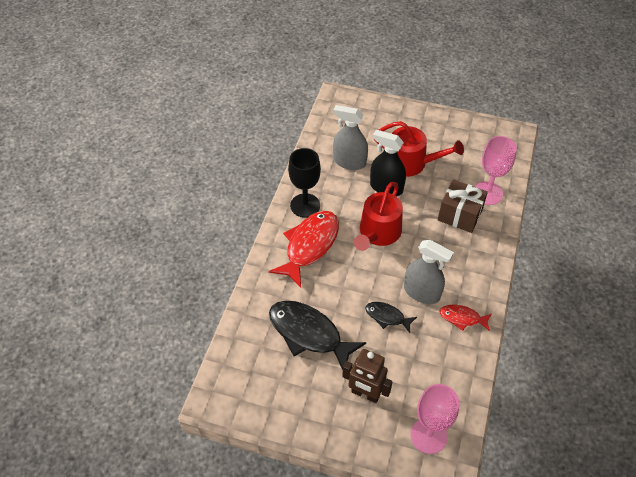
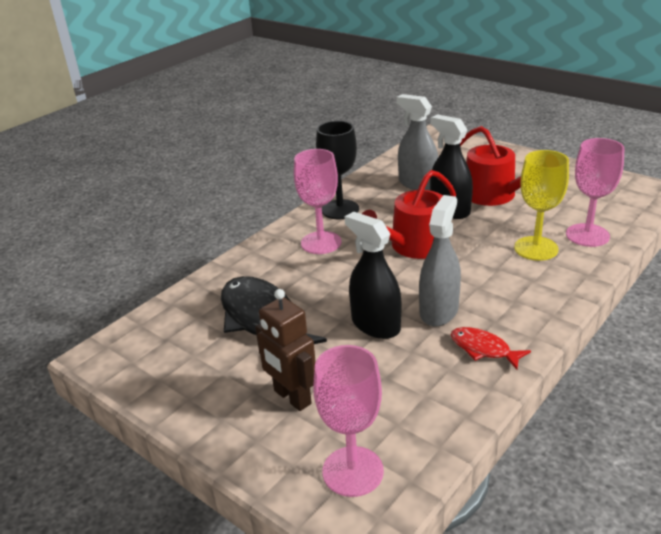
camera: 25 degrees right, 20 degrees down
(309, 246) = (321, 243): red fish -> pink goblet
(387, 317) = (375, 325): black fish -> black spray bottle
(422, 292) = (439, 311): grey spray bottle -> grey spray bottle turned 120 degrees counterclockwise
(460, 215) = (536, 248): brown gift -> yellow goblet

